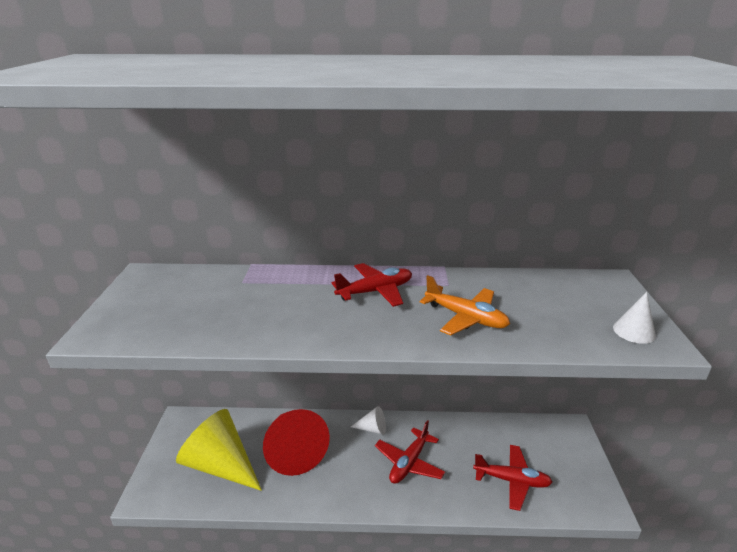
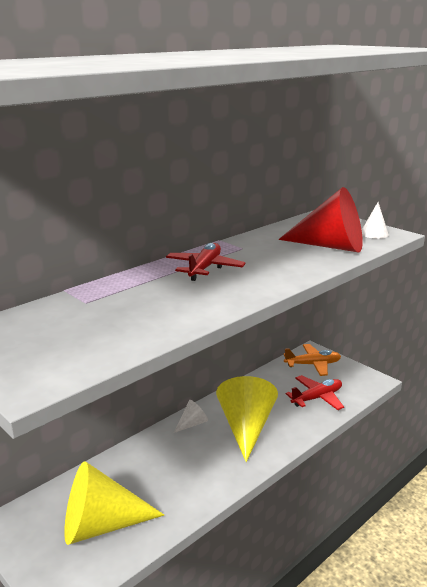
camera: 45 degrees left, 5 degrees down
(294, 450) = (151, 474): red cone -> red cone (330, 246)
(409, 463) = (246, 427): red plane -> yellow cone
(465, 318) = (287, 259): orange plane -> orange plane (313, 364)

